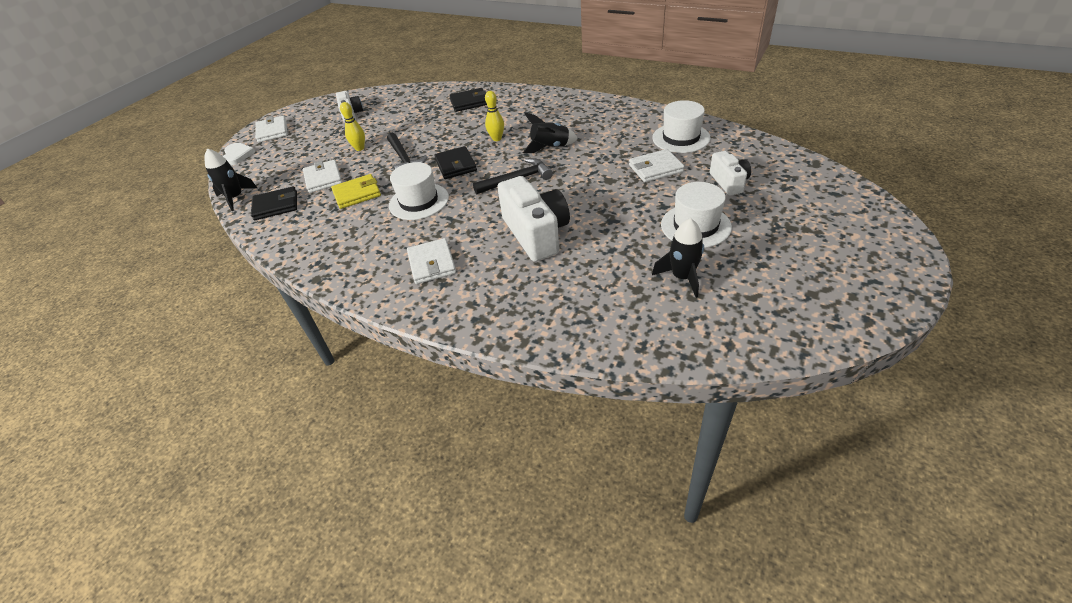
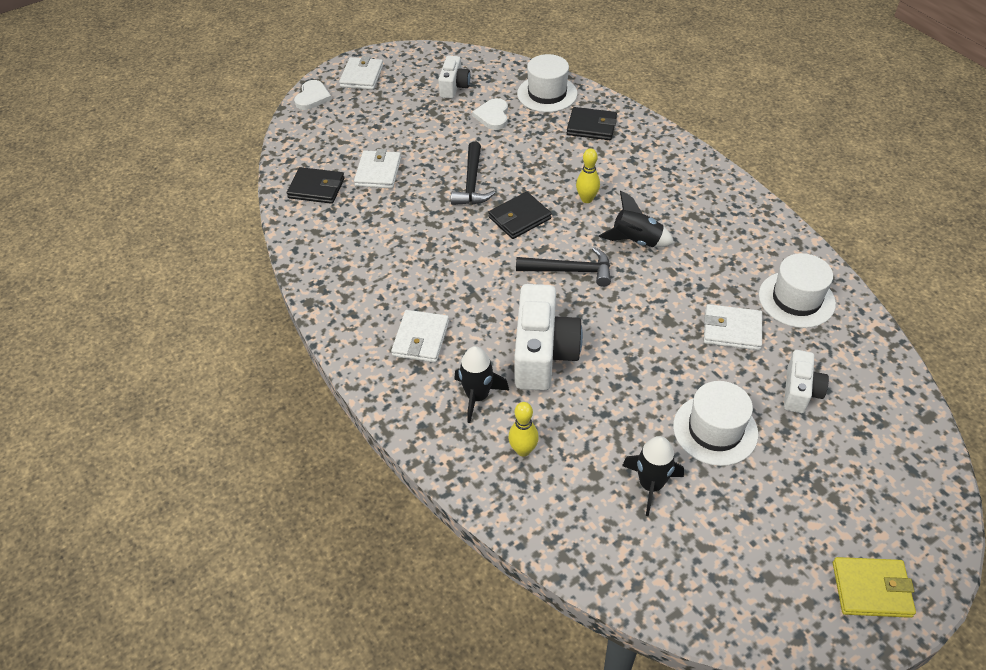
camera: 25 degrees right, 5 degrees up
(236, 198) = (285, 158): black rocket -> black rocket (477, 396)
(357, 194) = (400, 210): yellow wallet -> yellow wallet (871, 589)
(359, 148) = (436, 144): yellow bowling pin -> yellow bowling pin (523, 450)
(393, 120) = (493, 116): none -> white heart
(419, 201) = (453, 251): white hat -> white hat (547, 94)
(456, 165) = (519, 218): black wallet -> black wallet turned 45 degrees clockwise

